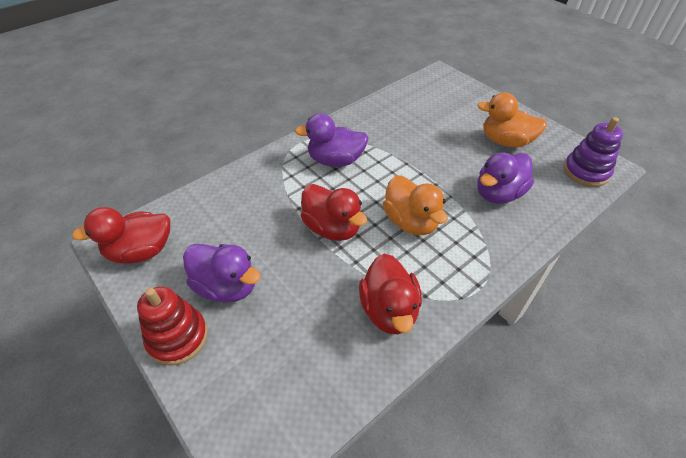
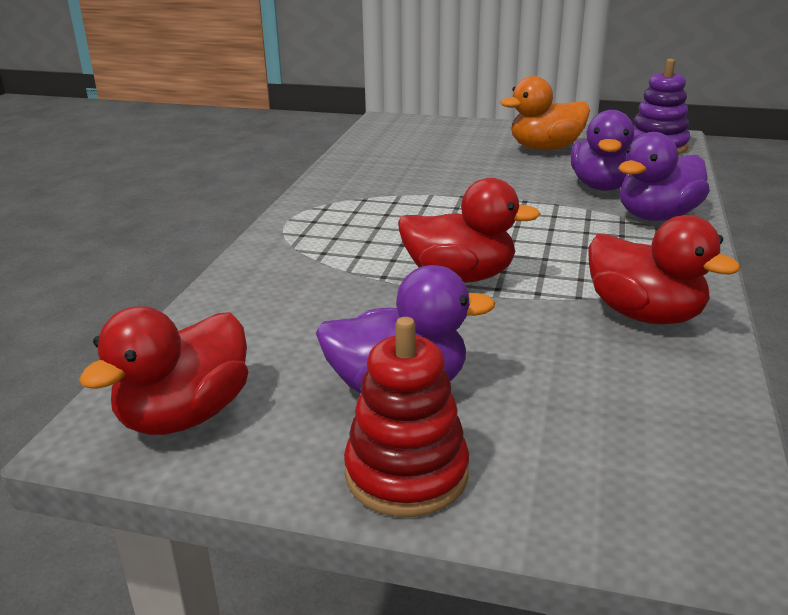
camera: 35 degrees left, 20 degrees down
(335, 160) = (366, 220): purple duck -> purple duck (657, 216)
(411, 222) = (547, 237): orange duck -> none

